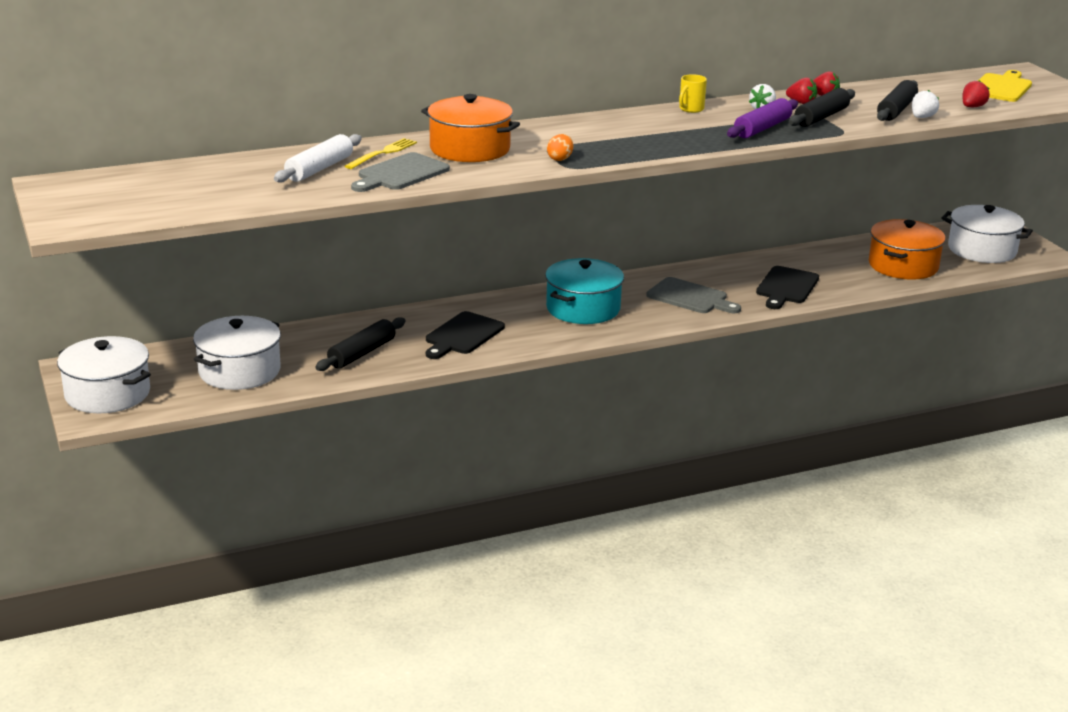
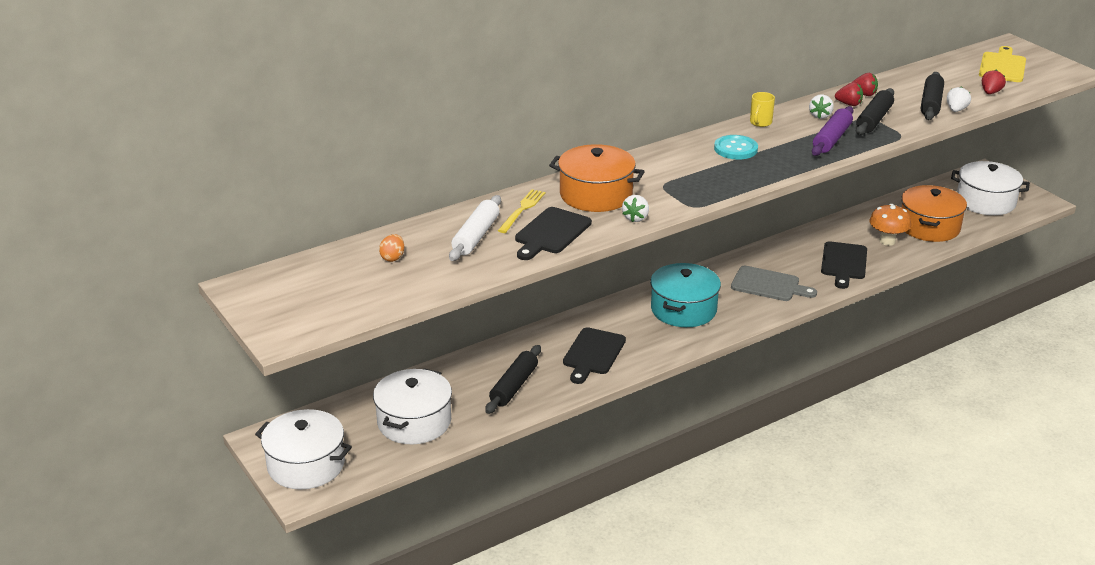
camera: 10 degrees left, 5 degrees up
(400, 173) = (551, 233): grey cutting board -> black cutting board
(500, 170) = (636, 218): none -> white strawberry
(560, 159) = (680, 197): orange egg -> orange egg (392, 258)
(648, 127) = (735, 149): none -> turquoise button
(847, 273) = (887, 241): none -> orange mushroom

